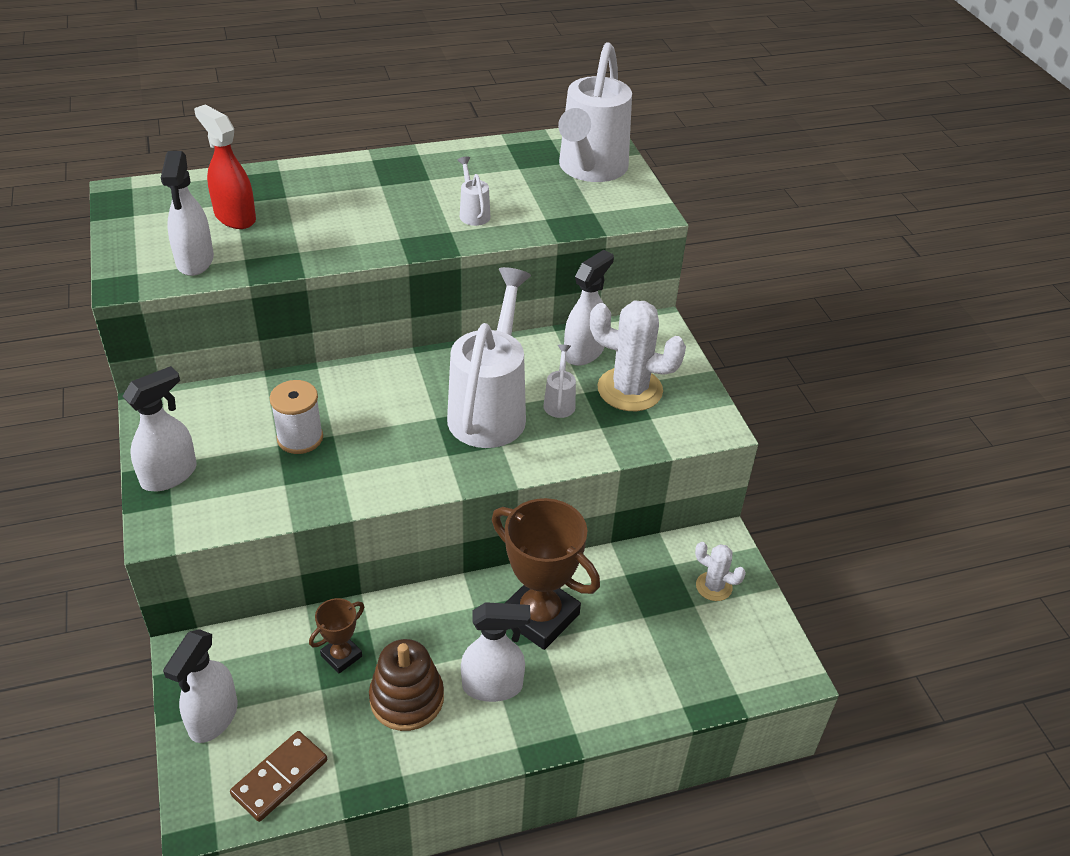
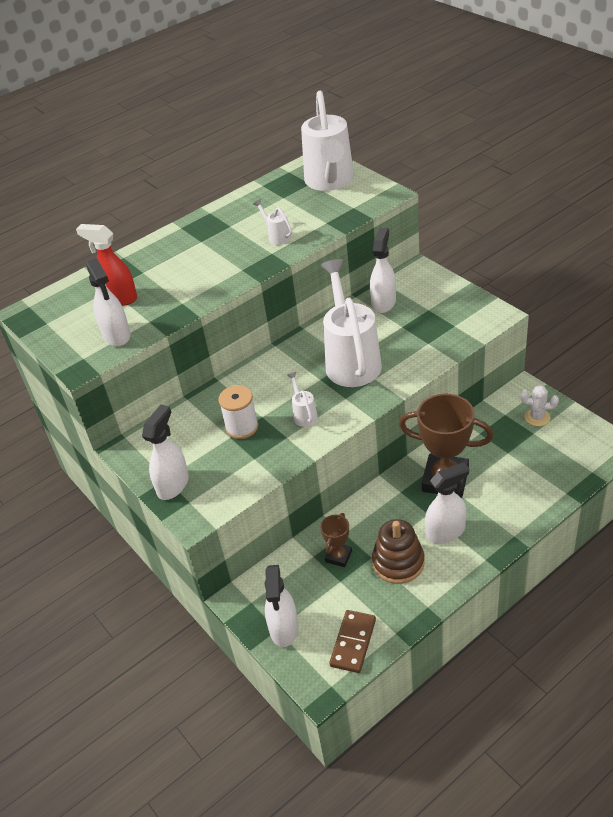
camera: 15 degrees left, 0 degrees up
(559, 402) = (391, 338): white watering can -> white watering can (304, 414)
(630, 390) = (429, 314): white cactus -> none

